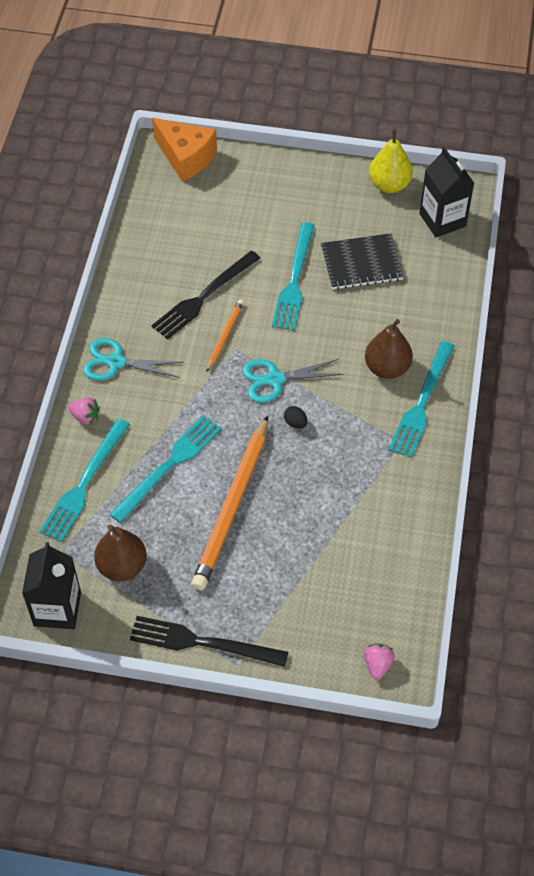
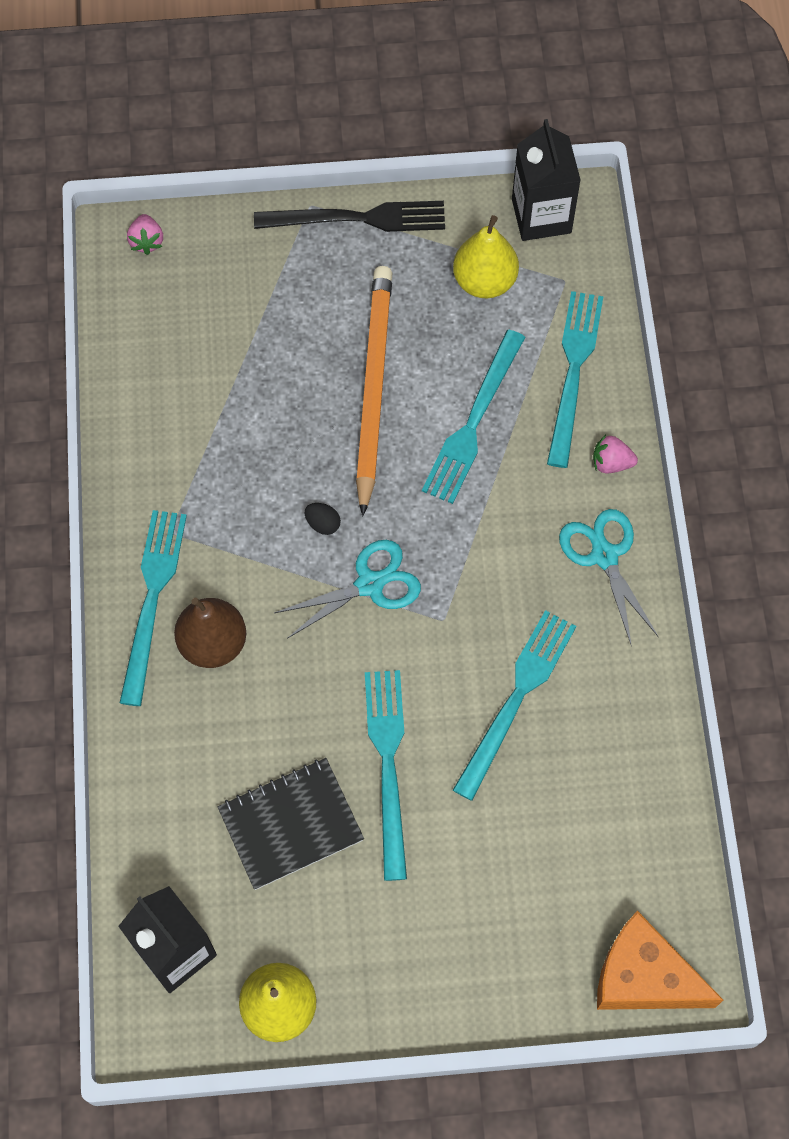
camera: 165 degrees right, 10 degrees up
(115, 362) = (604, 555): turquoise scissors -> turquoise scissors turned 105 degrees counterclockwise
(122, 566) = (484, 281): brown pear -> yellow pear
(204, 297) = (516, 698): black fork -> turquoise fork
(224, 336) = (463, 638): orange pencil -> none

